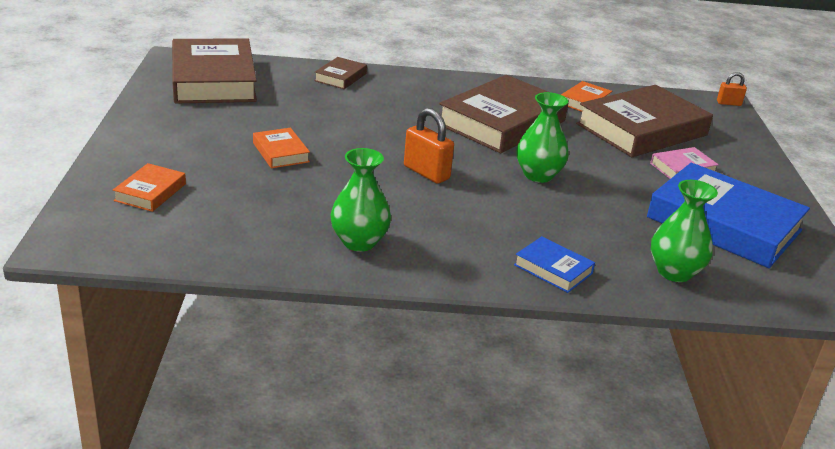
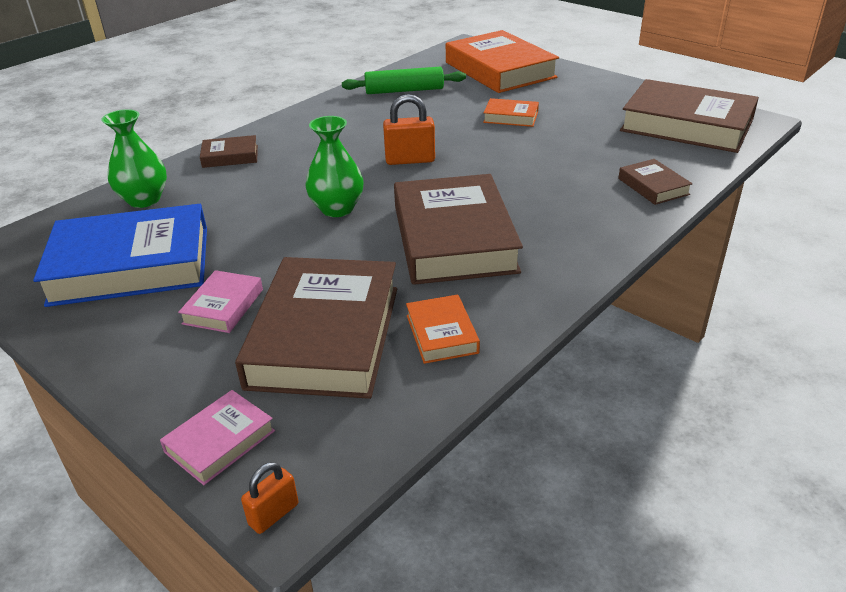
camera: 135 degrees right, 5 degrees up
(150, 192) = (500, 70): orange book -> orange book, size x2.19
(277, 232) = (404, 90): none -> green rolling pin
(359, 242) = (359, 108): green vase -> none
(553, 269) = (230, 156): blue book -> brown book
(733, 127) = (220, 441): none -> pink book

